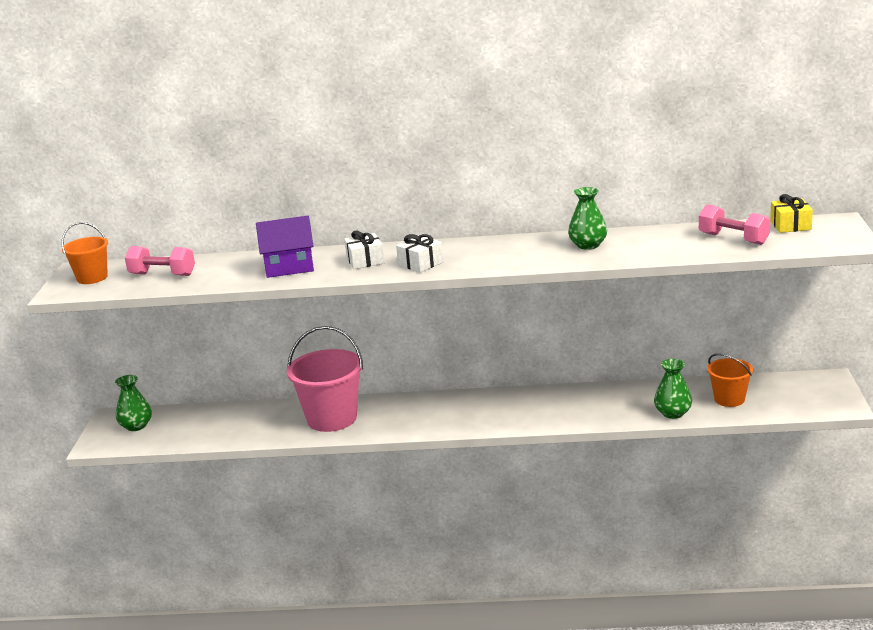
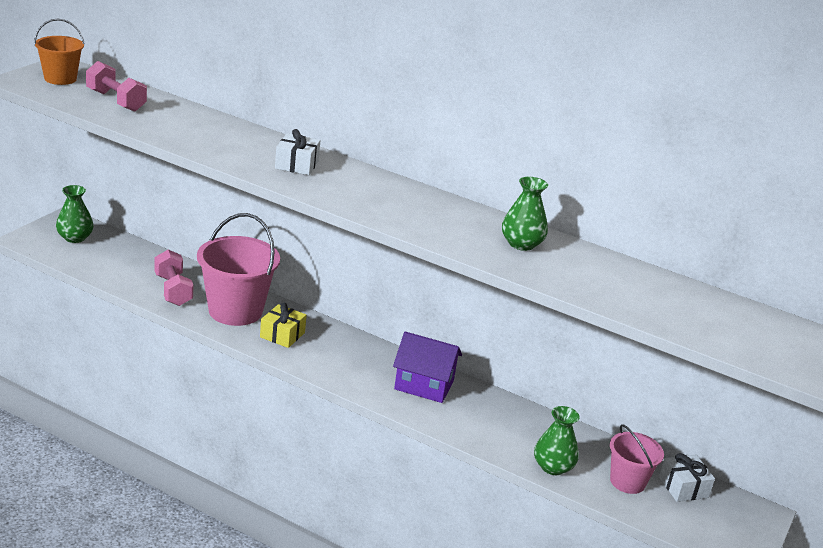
camera: 20 degrees right, 5 degrees up
(289, 267) = (225, 141): purple house -> purple house (424, 385)
(421, 263) = (340, 190): white gift -> white gift (683, 487)
(729, 399) = (627, 481): orange bucket -> pink bucket
(733, 239) = (679, 306): pink dumbbell -> pink dumbbell (173, 290)
(790, 225) = (763, 320): yellow gift -> yellow gift (282, 335)

